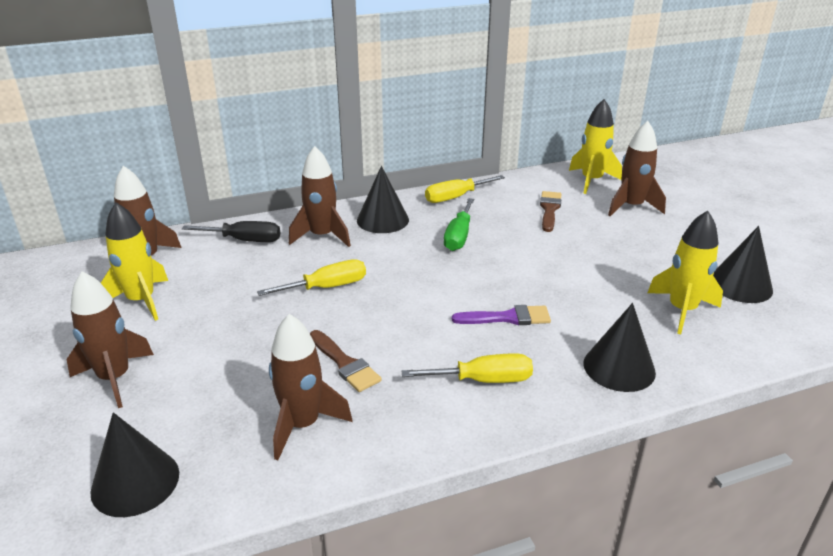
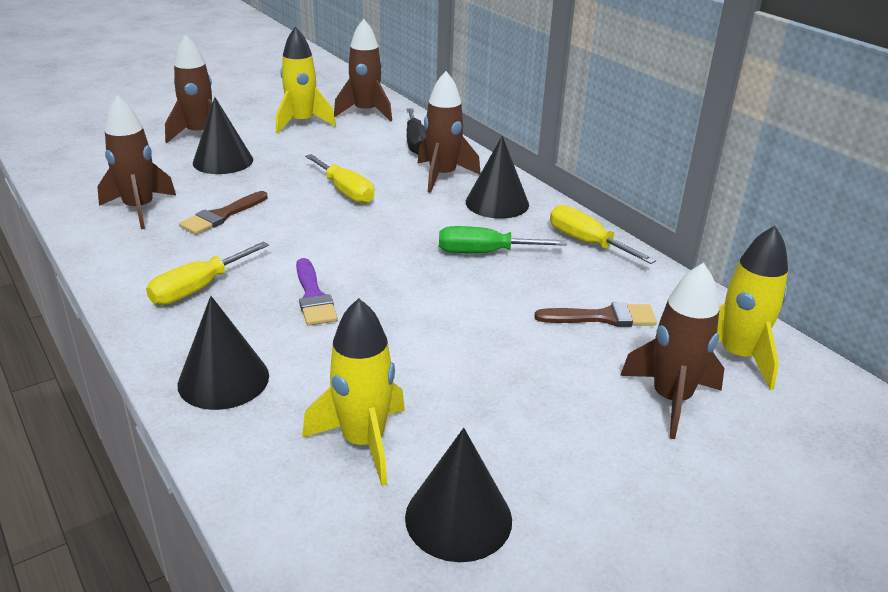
camera: 75 degrees right, 0 degrees up
(135, 482) = (86, 162): black cone -> black cone (223, 161)
(483, 380) = (198, 288): yellow screwdriver -> yellow screwdriver turned 60 degrees clockwise

